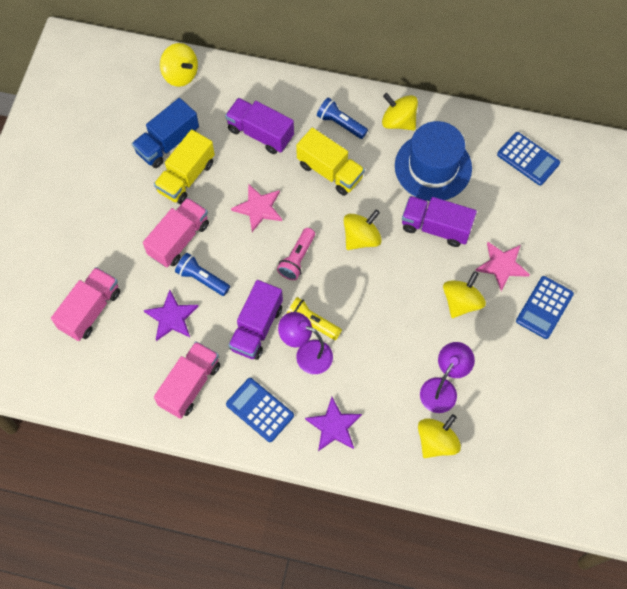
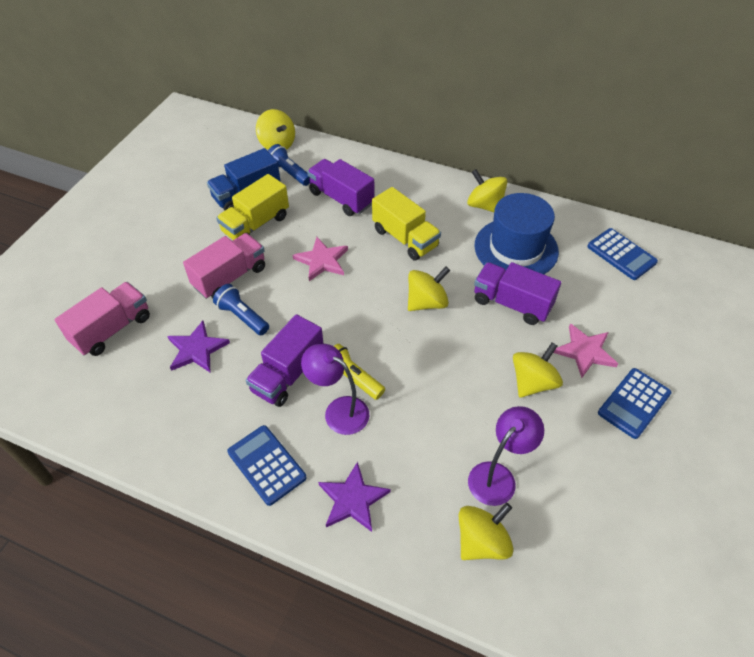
camera: 10 degrees right, 15 degrees down
(190, 385) = (193, 423): pink truck -> none
(297, 259) = (351, 312): pink flashlight -> none
(340, 124) = (424, 200): blue flashlight -> blue flashlight (289, 173)

